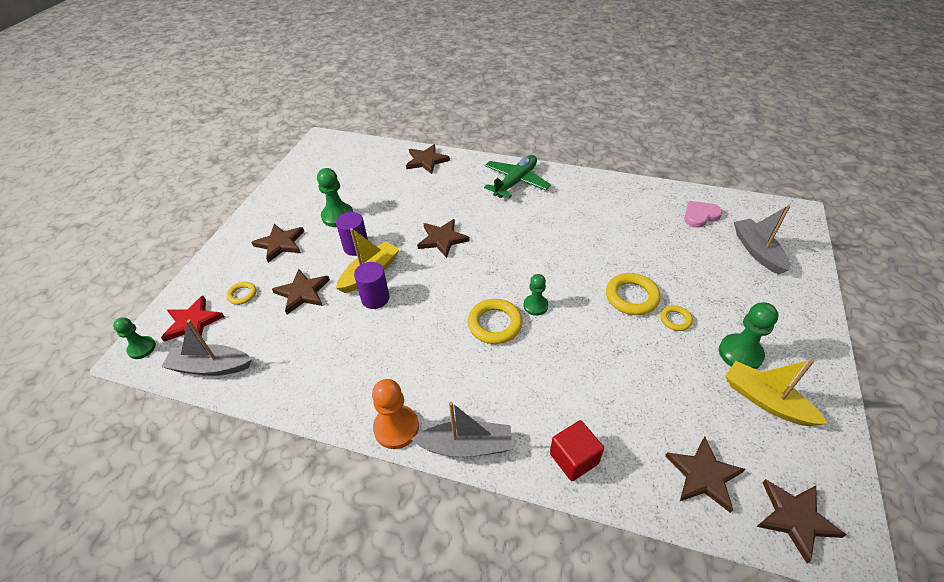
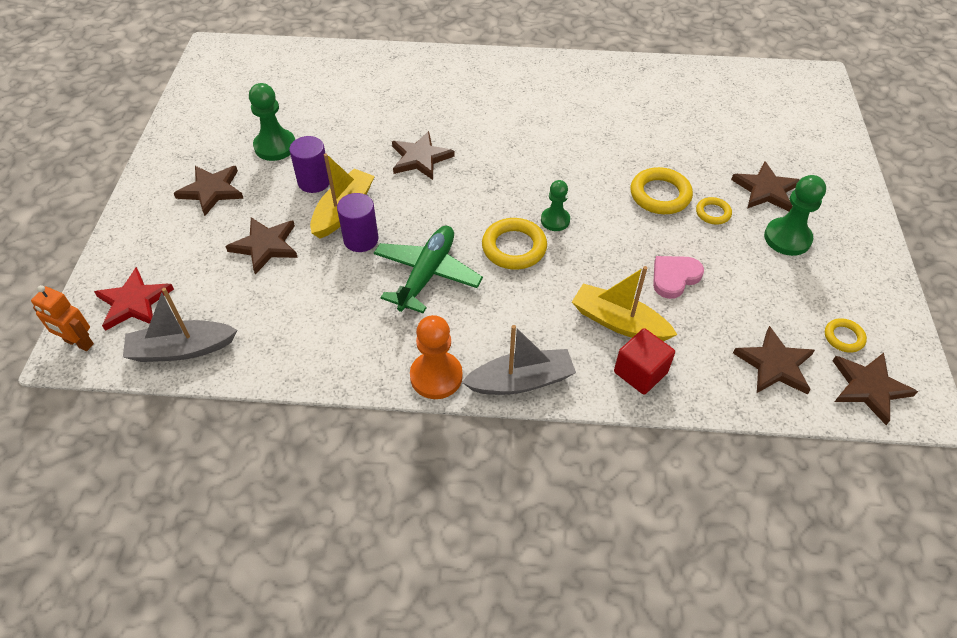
camera: 15 degrees left, 5 degrees up
(142, 348) = (79, 343): green pawn -> orange robot
(242, 295) = (186, 259): yellow ring -> yellow ring (843, 337)
(426, 161) = (367, 62): brown star -> brown star (765, 190)
(516, 182) = (489, 77): green plane -> green plane (427, 274)
(700, 215) = (715, 93): pink heart -> pink heart (674, 277)
(757, 251) = (784, 126): grey boat -> none
(766, 401) = (821, 282): yellow boat -> yellow boat (618, 322)

